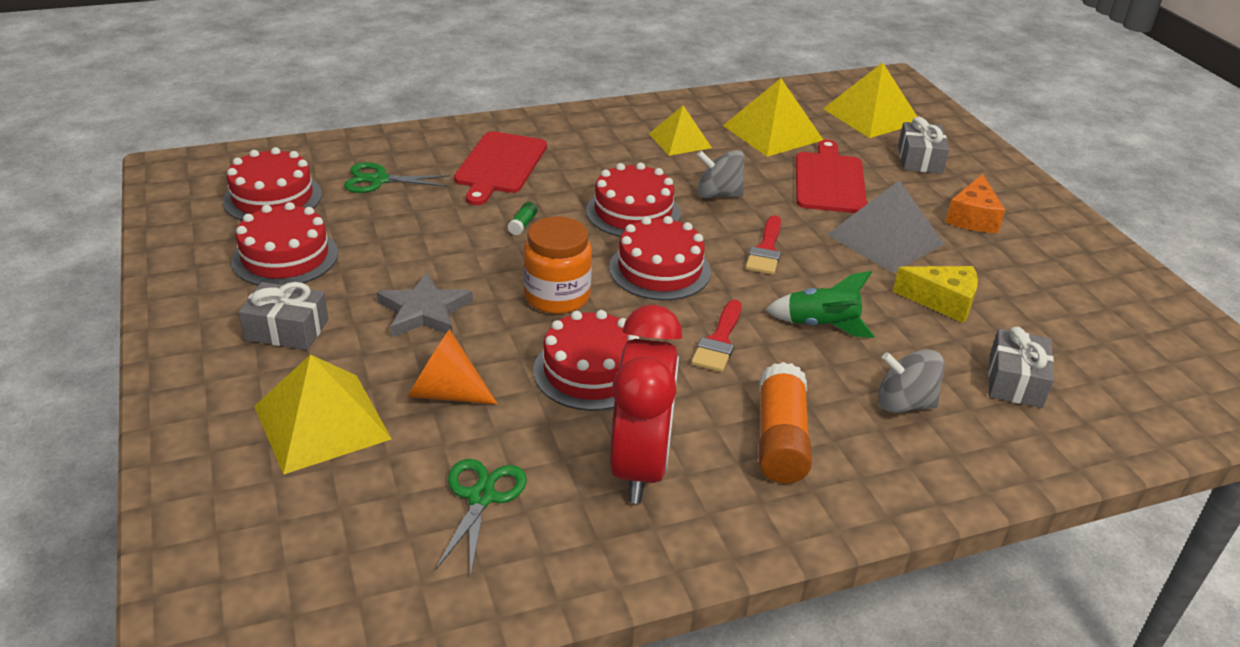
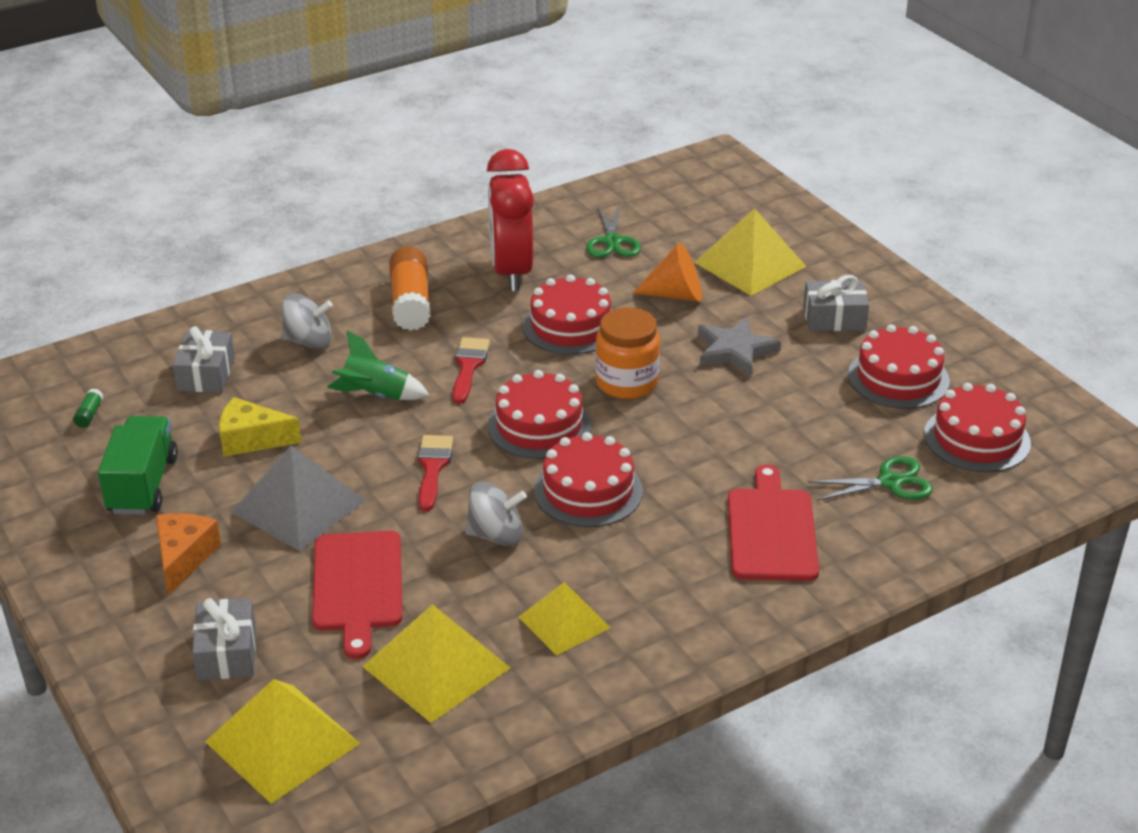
camera: 170 degrees right, 0 degrees up
(522, 224) = (699, 453): green glue stick -> green glue stick (89, 414)
(1033, 277) = (142, 485): none -> green truck

